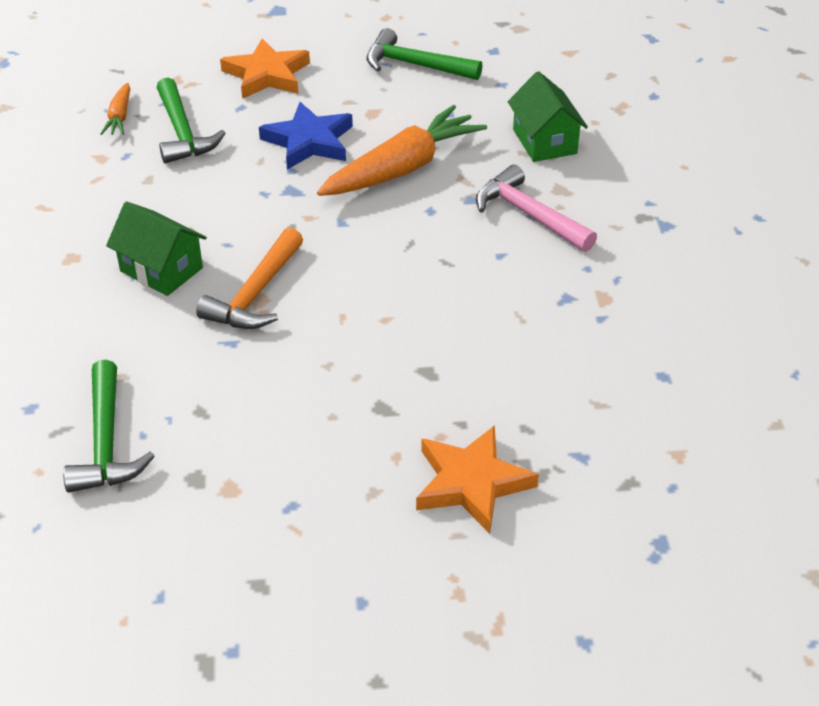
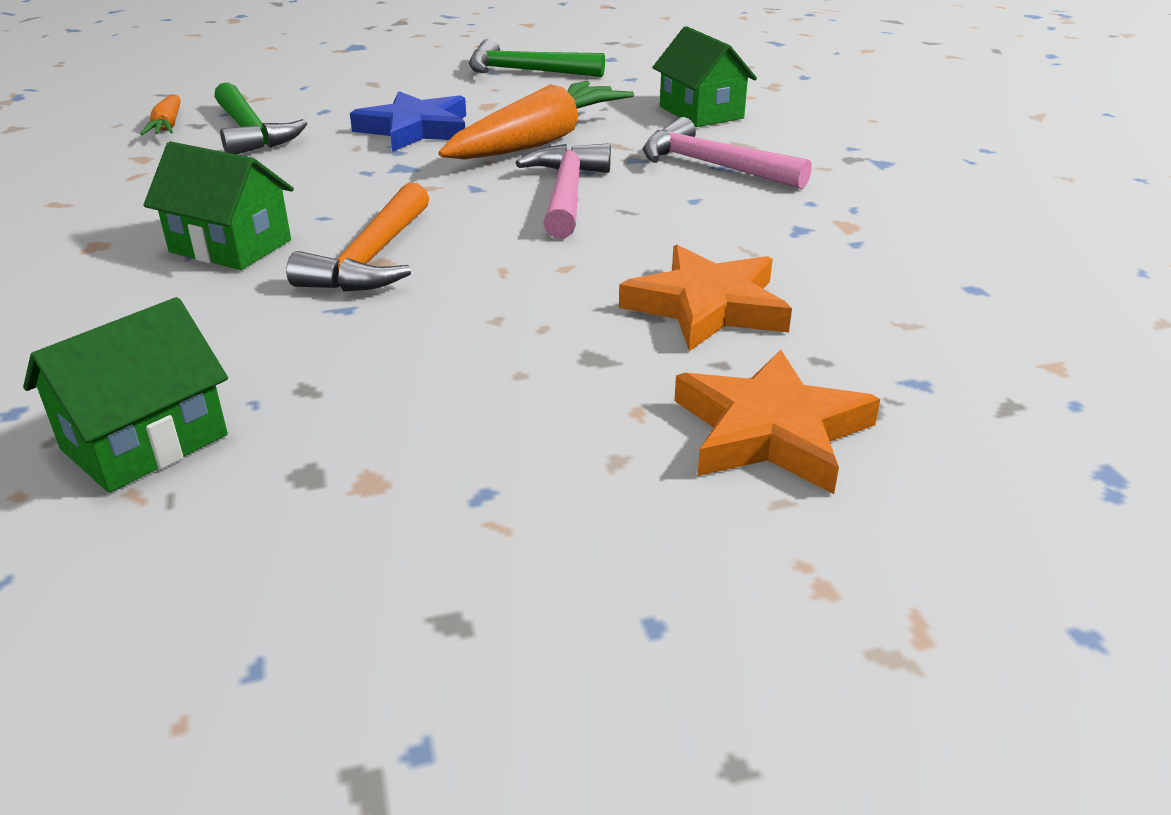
camera: 10 degrees left, 10 degrees down
(106, 442) = (145, 442): green hammer -> green house
(267, 75) = (351, 87): orange star -> orange star (707, 306)
(407, 237) = (566, 194): none -> pink hammer

